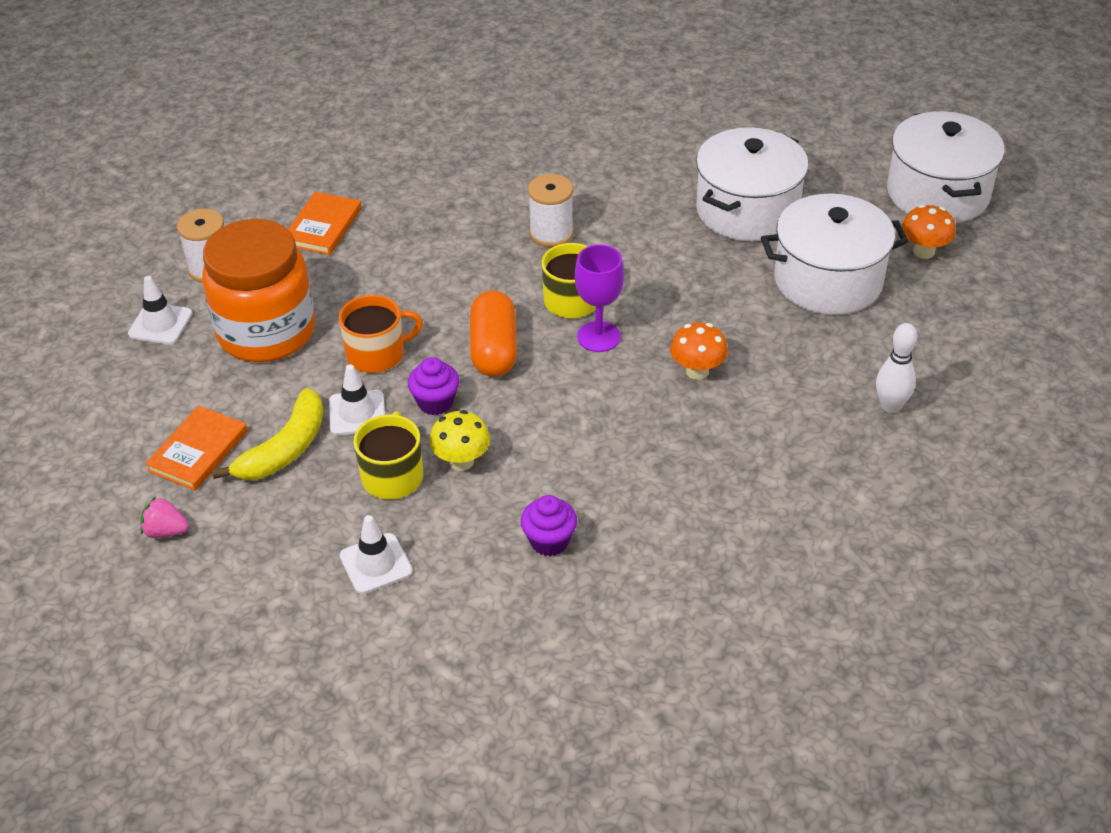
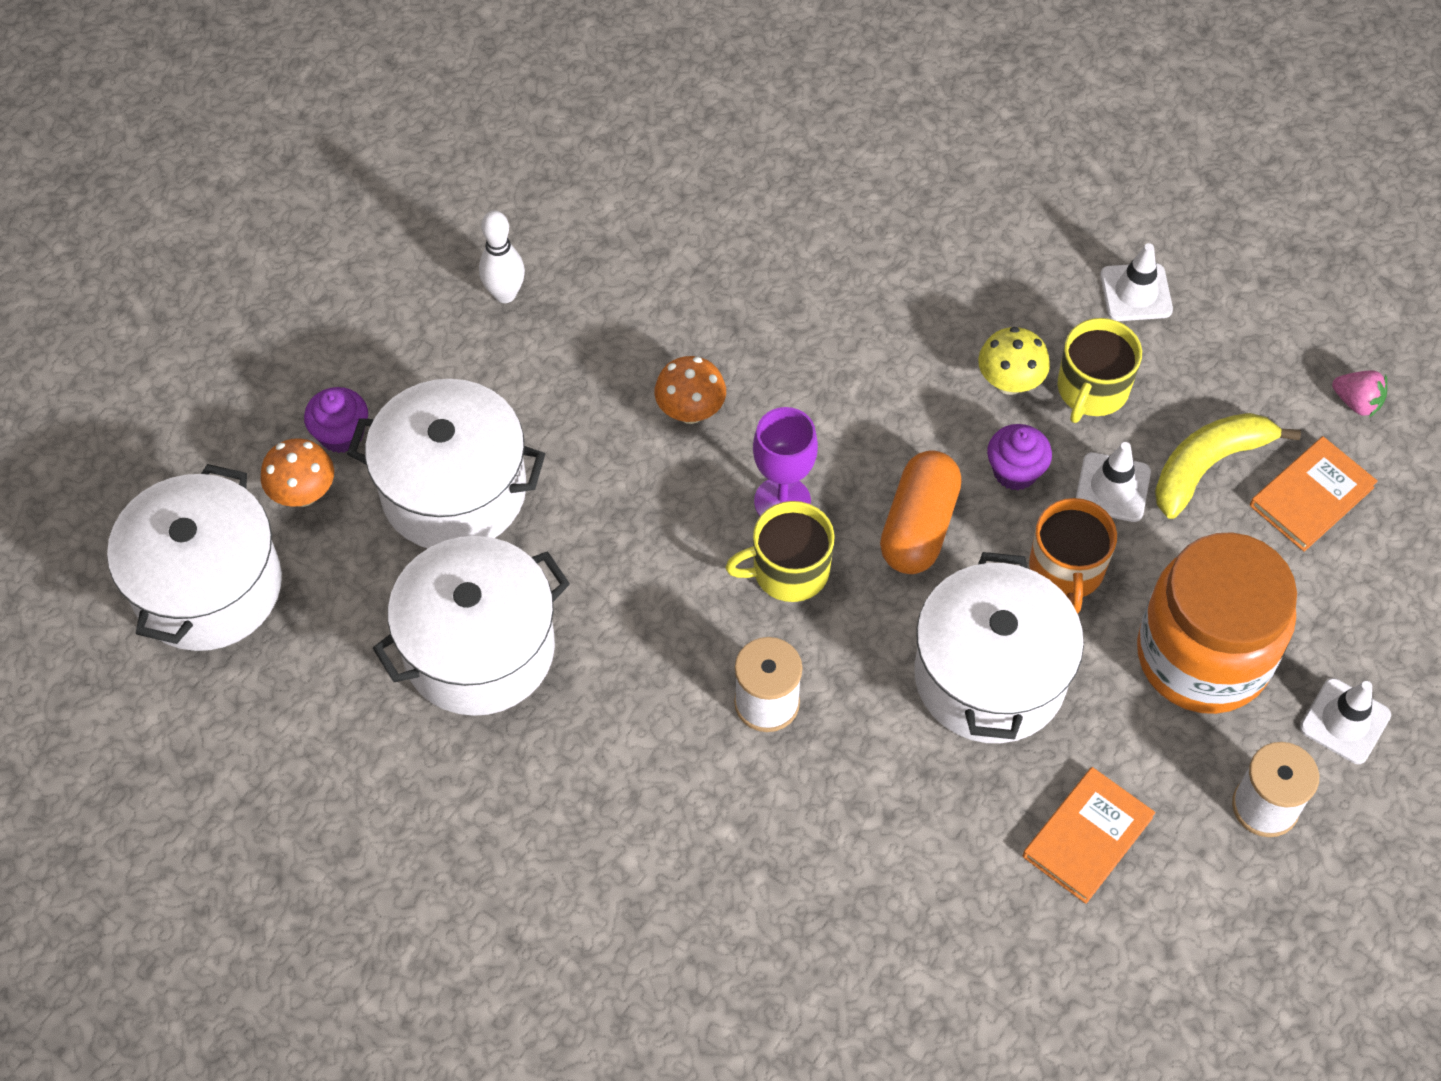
camera: 160 degrees left, 15 degrees up
(377, 354) = (1066, 569): orange mug -> orange mug turned 90 degrees counterclockwise
(411, 283) = (990, 676): none -> white pot
(549, 541) = (949, 260): purple cupcake -> purple cupcake (341, 434)

